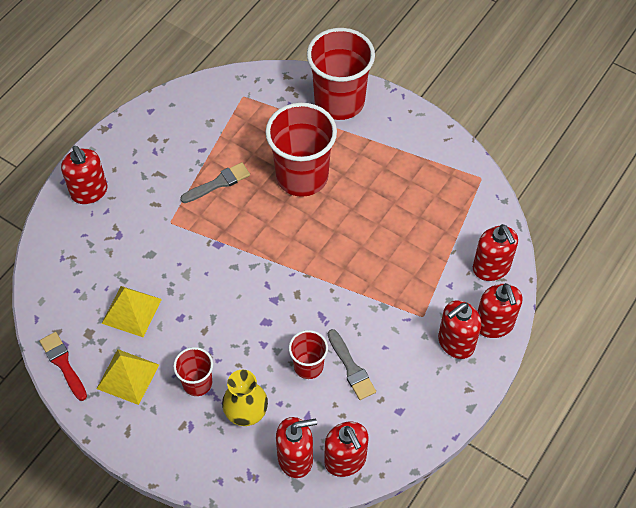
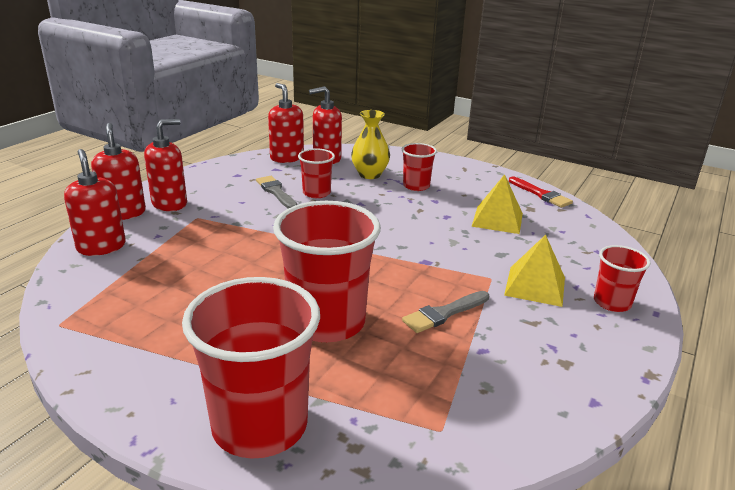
camera: 175 degrees right, 30 degrees down
(89, 192) = (612, 303): red soap dispenser -> red cup
(127, 376) = (479, 189): yellow pyramid -> yellow pyramid (535, 286)

